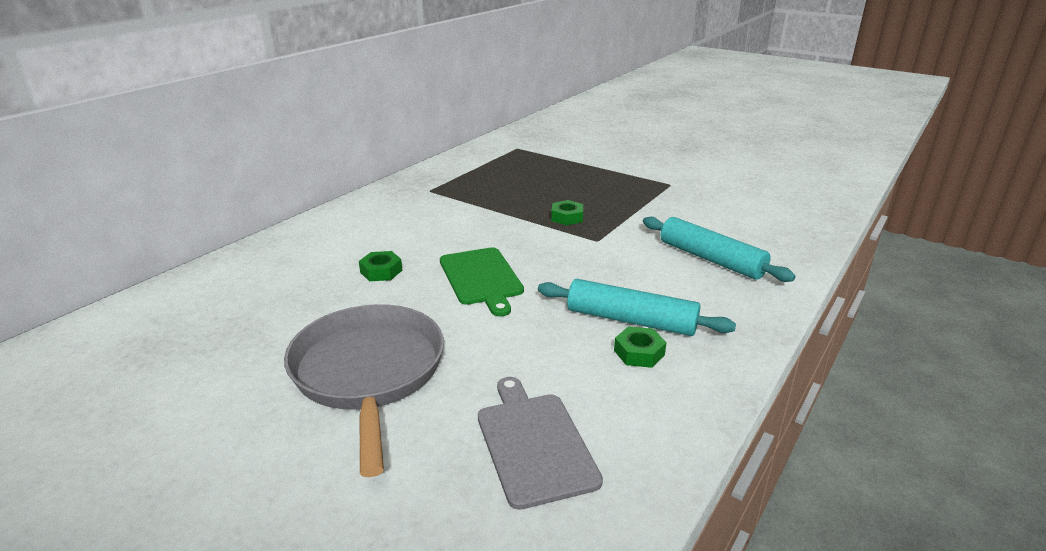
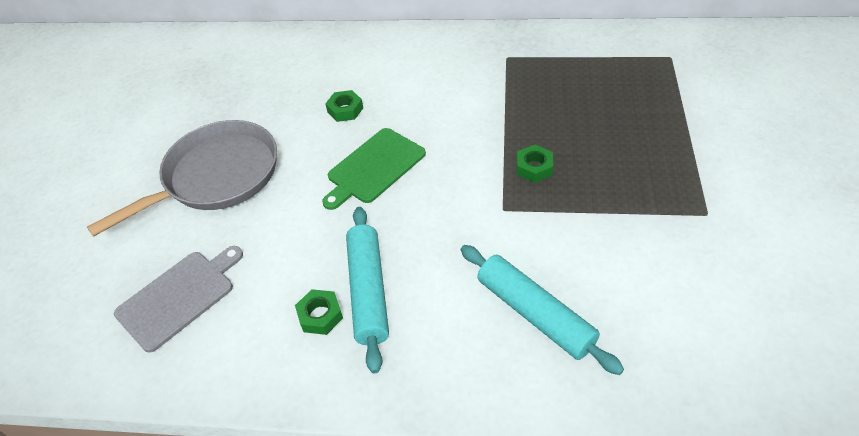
camera: 65 degrees right, 20 degrees up
(710, 259) = (534, 313): turquoise rolling pin -> turquoise rolling pin turned 60 degrees counterclockwise

